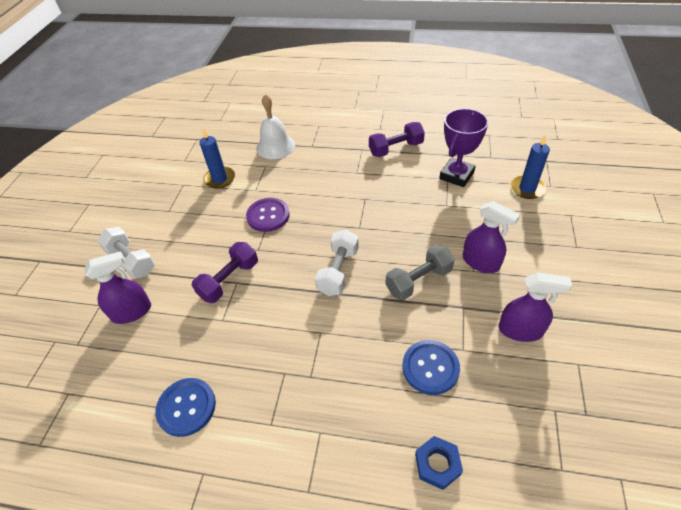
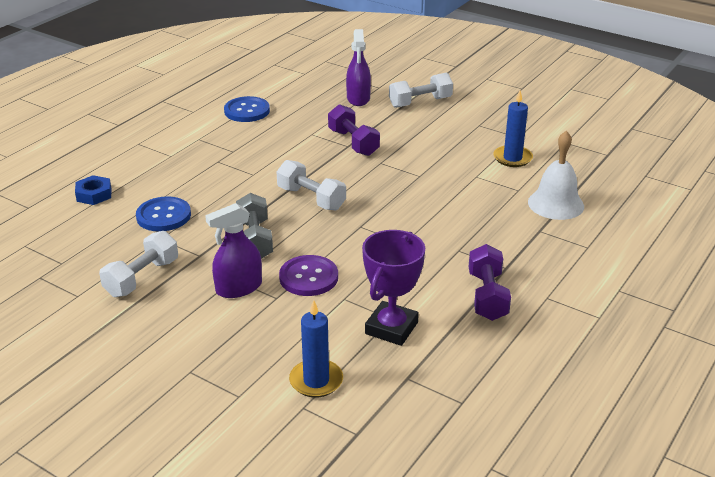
camera: 110 degrees right, 15 degrees down
(268, 216) = (425, 176): purple button -> purple button (308, 277)
(456, 175) = (391, 328): purple trophy -> purple trophy turned 60 degrees clockwise
(520, 330) = (142, 278): purple spray bottle -> white dumbbell

